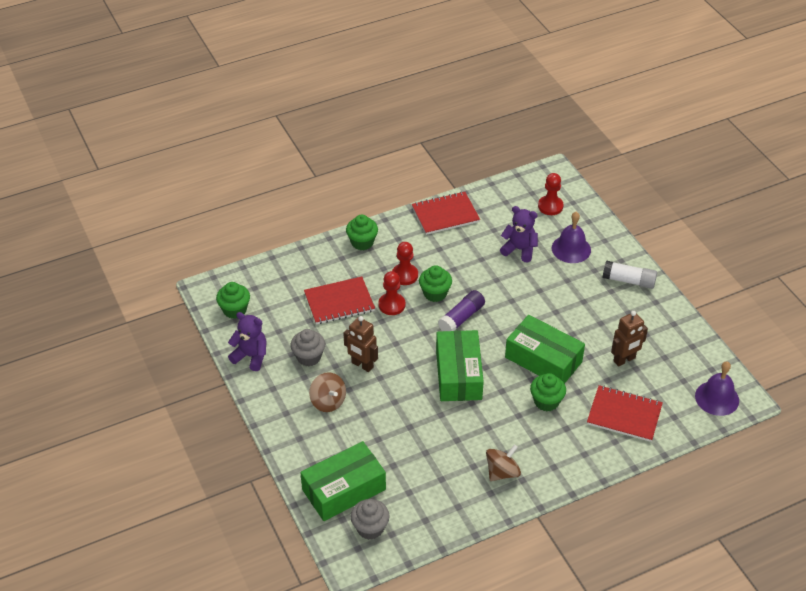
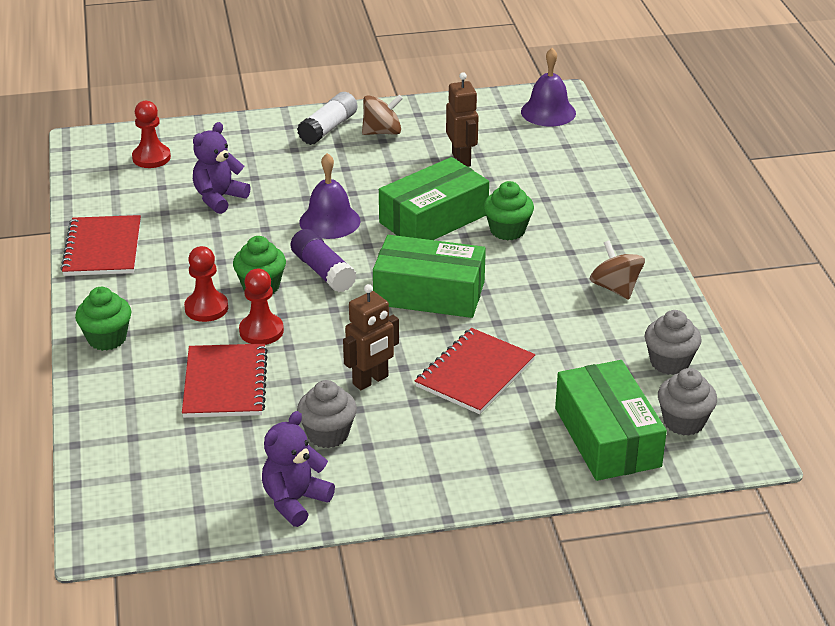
camera: 75 degrees left, 10 degrees down
(234, 310) = (175, 507): green cupcake -> none
(328, 402) = (430, 427): brown spinning top -> brown spinning top (382, 132)
(429, 513) = (669, 362): none -> grey cupcake
(571, 249) = (244, 158): purple bell -> purple bell (329, 221)
(624, 415) = (551, 178): red notebook -> red notebook (475, 373)

